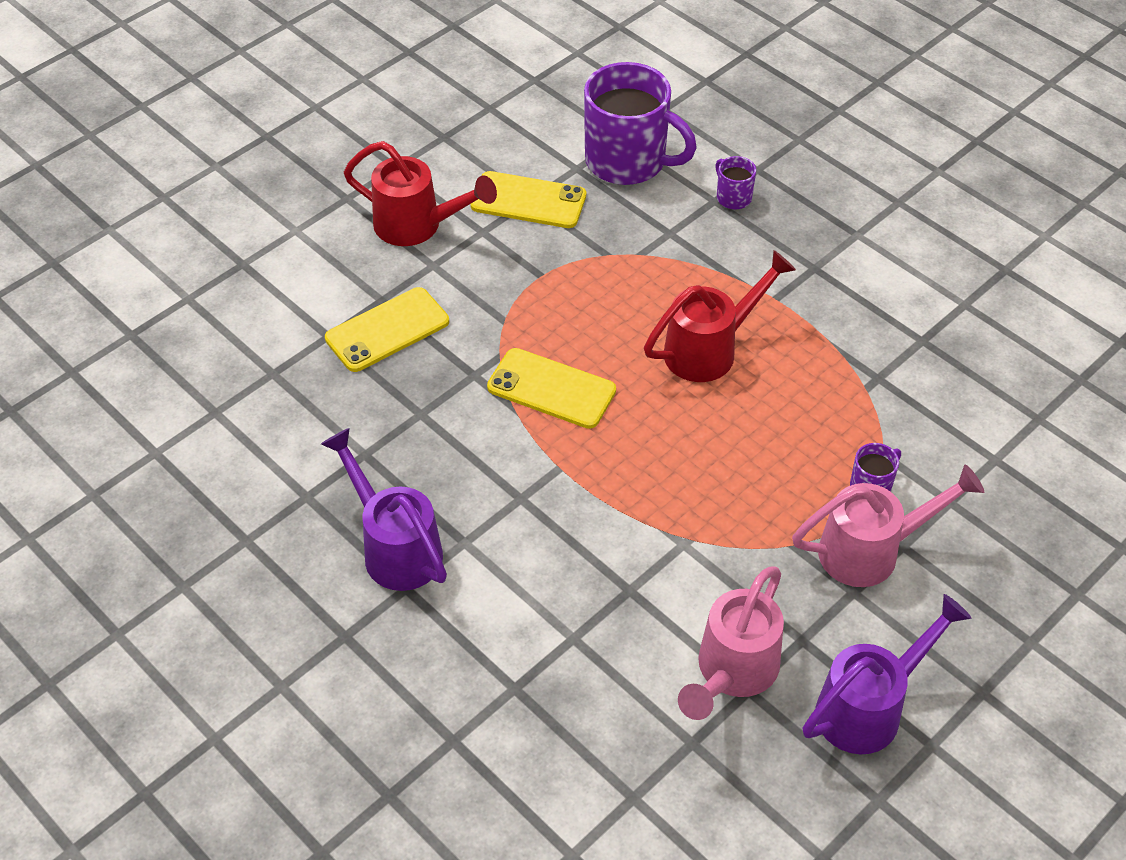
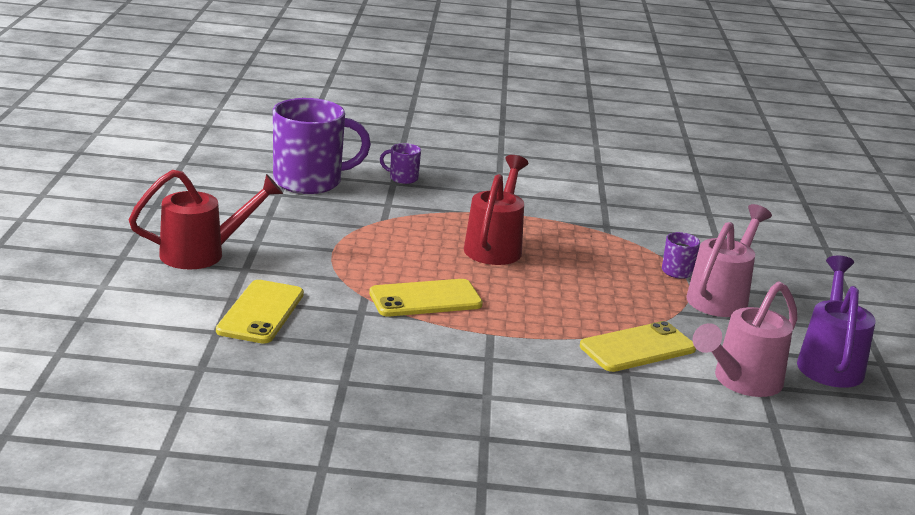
camera: 45 degrees left, 25 degrees down
(395, 547) = (444, 420): purple watering can -> none
(528, 201) = (268, 218): yellow phone -> yellow phone (637, 348)
(732, 672) = (741, 382): pink watering can -> pink watering can turned 60 degrees clockwise

